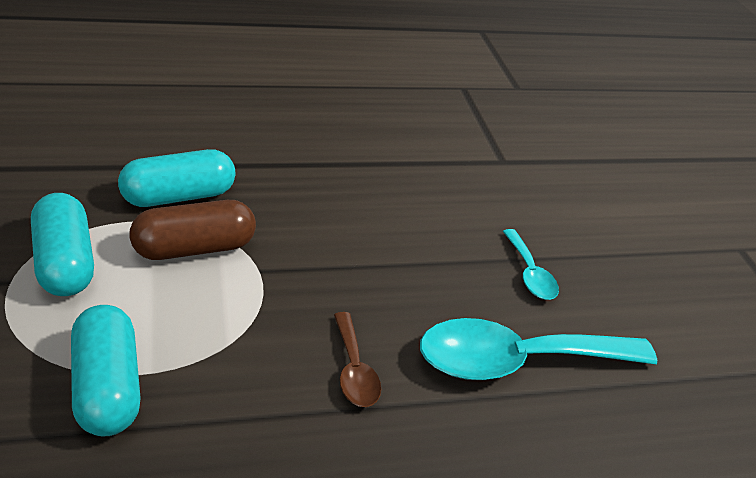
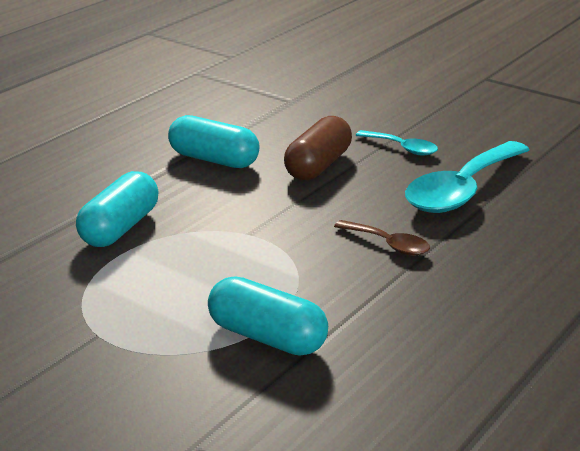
camera: 35 degrees left, 10 degrees down
(65, 262) = (114, 303): turquoise capsule -> turquoise capsule (214, 159)
(194, 248) = (186, 247): brown capsule -> brown capsule (318, 166)

